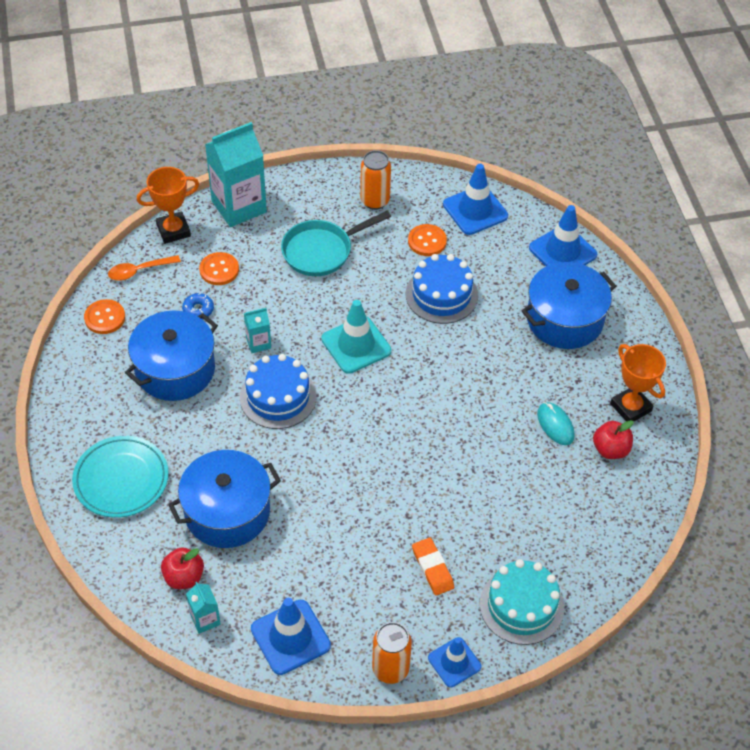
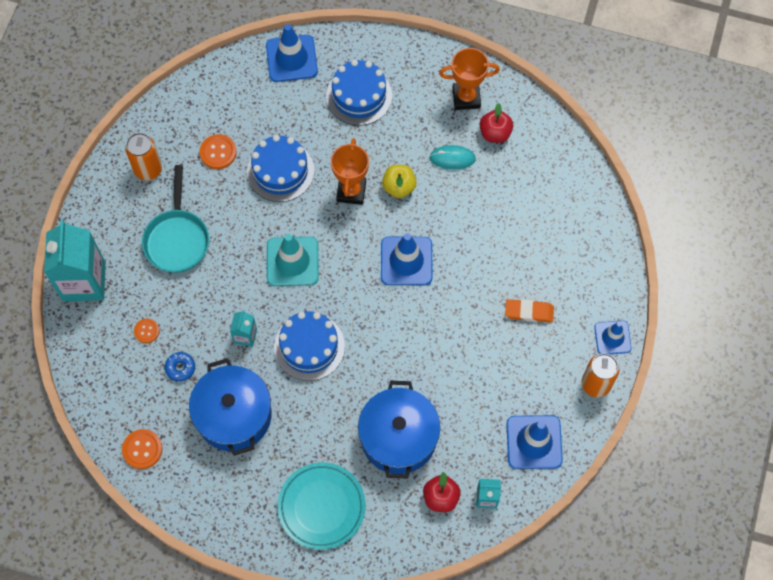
camera: 60 degrees left, 15 degrees up
(139, 271) = (106, 398): orange spoon -> none
(173, 230) = (77, 349): orange trophy -> orange trophy (351, 191)
(219, 270) = (146, 331): orange button -> orange button, size x0.65
(475, 210) = (208, 98): blue traffic cone -> blue traffic cone (406, 261)
(492, 394) = (399, 187): none -> yellow apple
(521, 605) = (591, 267): turquoise cake -> none
(564, 319) = (359, 96): blue pot -> blue cake

